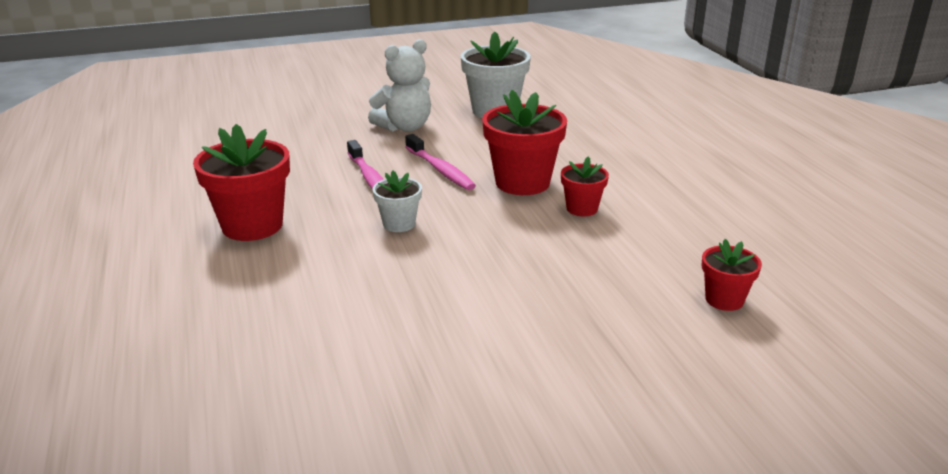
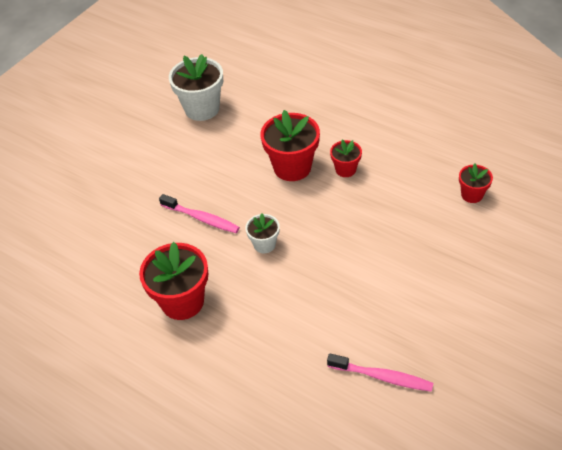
camera: 35 degrees left, 20 degrees up
(404, 127) = (163, 158): white teddy bear -> none
(440, 170) = (234, 185): pink toothbrush -> pink toothbrush (382, 377)

